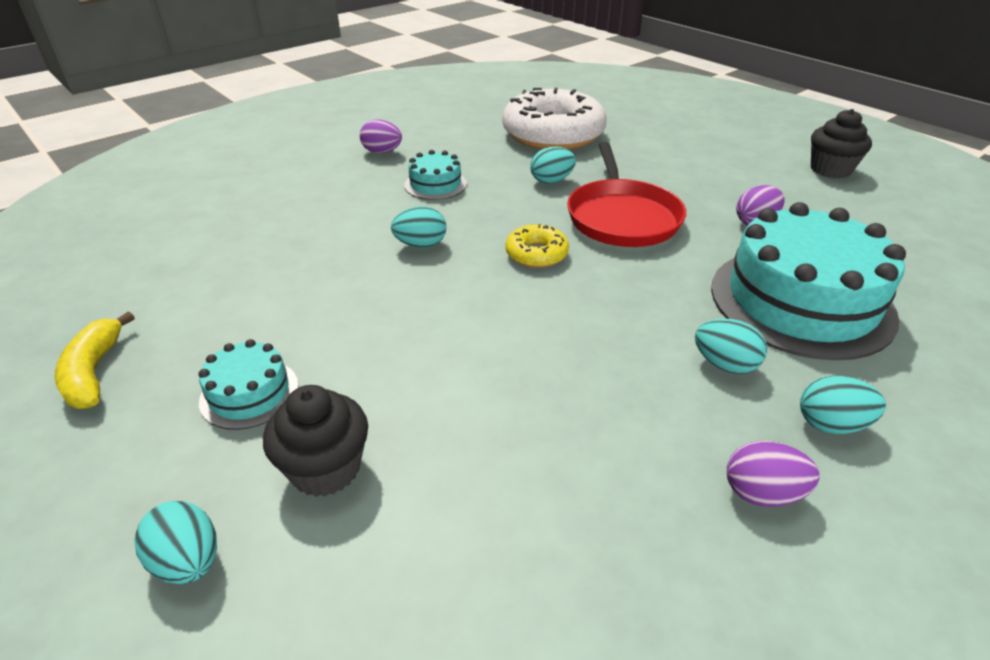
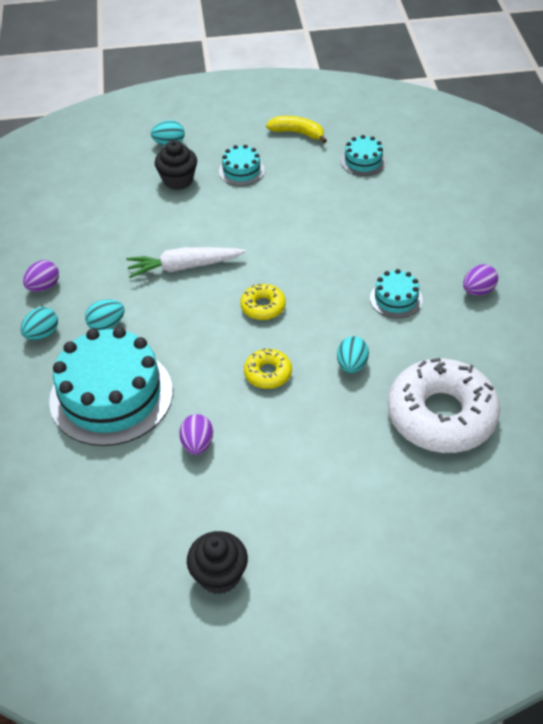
camera: 125 degrees right, 10 degrees up
(167, 278) = (363, 161): none -> turquoise cake
(421, 245) = (317, 261): turquoise egg -> none
(538, 347) = (184, 267): none -> white carrot
(622, 217) = (268, 373): red pan -> yellow donut

